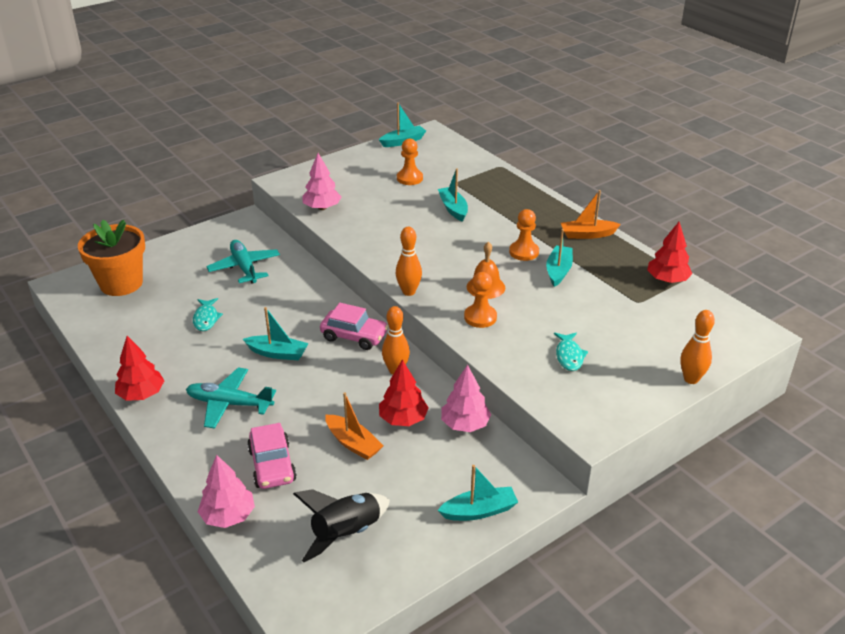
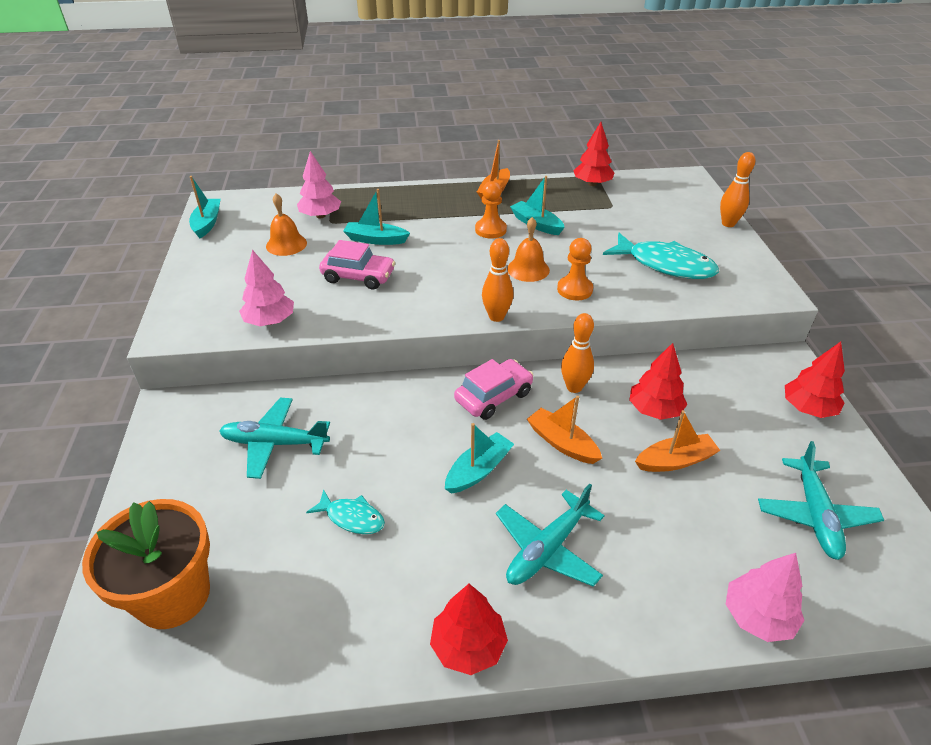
camera: 60 degrees left, 5 degrees up
(272, 465) = (682, 543): pink car -> pink car (358, 276)
(330, 382) = (562, 443): none -> orange boat
(346, 533) = (815, 515): black rocket -> turquoise plane
(409, 178) = (286, 244): orange pawn -> orange bell
(465, 424) = (683, 372): pink tree -> pink tree (320, 216)
(479, 511) = (808, 408): turquoise boat -> red tree
(569, 356) = (665, 265): turquoise fish -> turquoise fish, size x1.88

